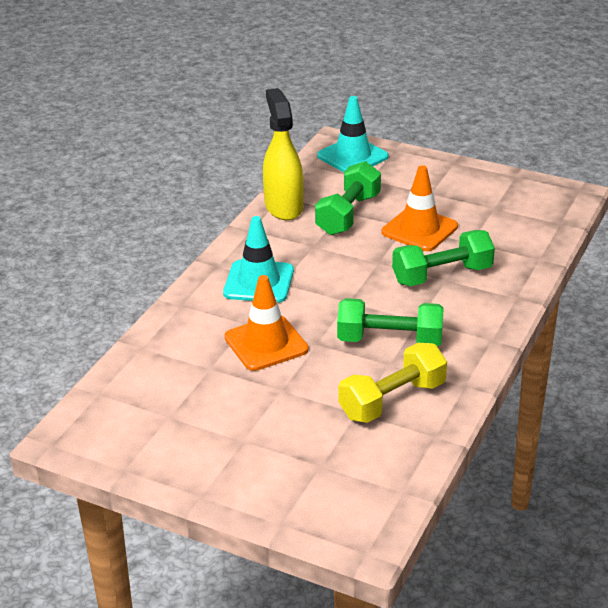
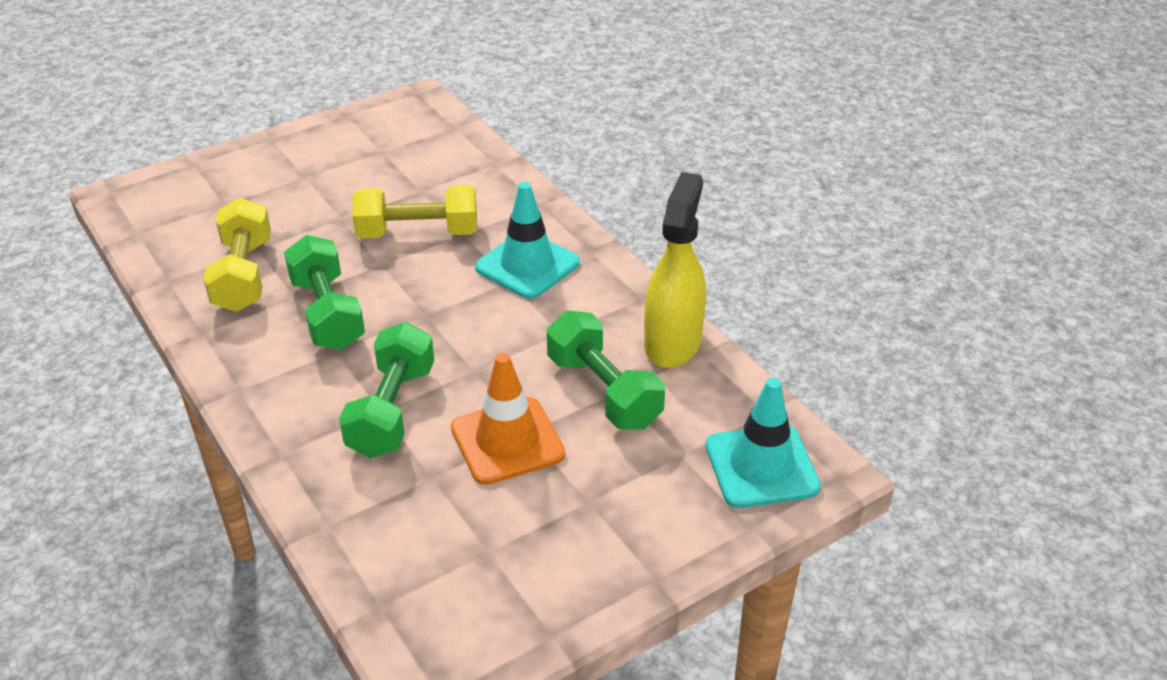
camera: 120 degrees right, 5 degrees up
(266, 343) = (418, 233): orange traffic cone -> yellow dumbbell
(283, 207) = (672, 343): yellow spray bottle -> yellow spray bottle turned 90 degrees counterclockwise
(389, 340) = (327, 313): green dumbbell -> green dumbbell turned 60 degrees counterclockwise

